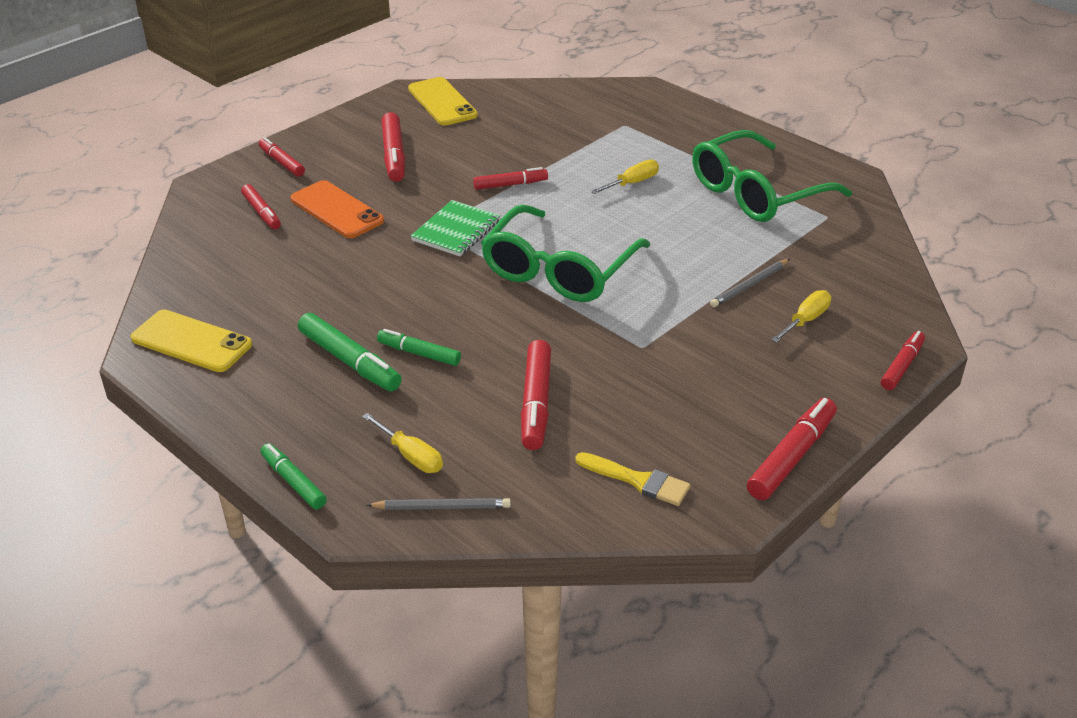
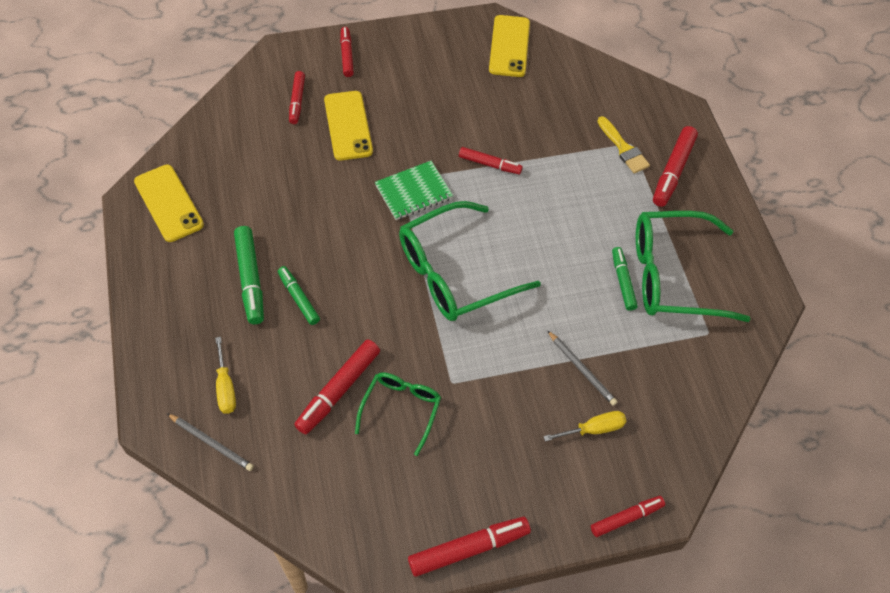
camera: 30 degrees right, 20 degrees up
(293, 482) = (142, 364): green marker -> green marker (622, 281)
(336, 210) = (348, 126): orange phone -> yellow phone
(394, 155) = (430, 88): red marker -> red marker (673, 171)
(614, 388) = (401, 409): none -> green glasses
(632, 183) = (583, 212): yellow screwdriver -> none
(638, 480) = (349, 501): yellow brush -> yellow brush (623, 148)
(750, 285) = (582, 369): grey pencil -> grey pencil turned 120 degrees counterclockwise

